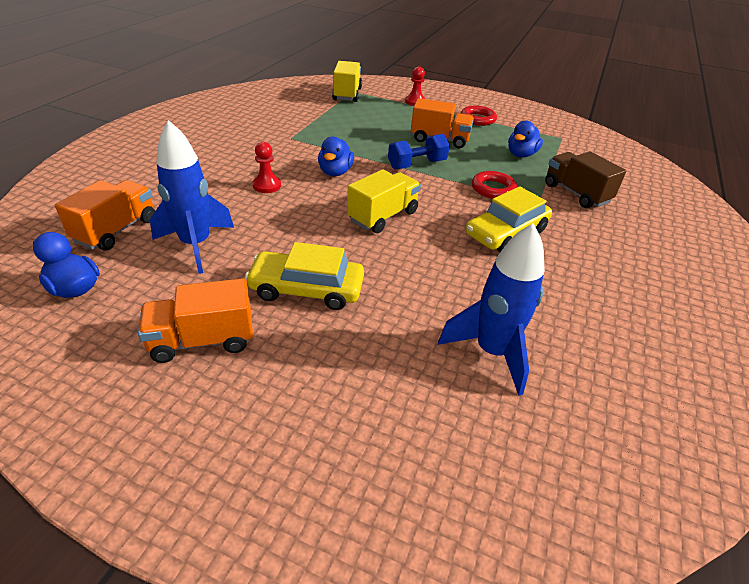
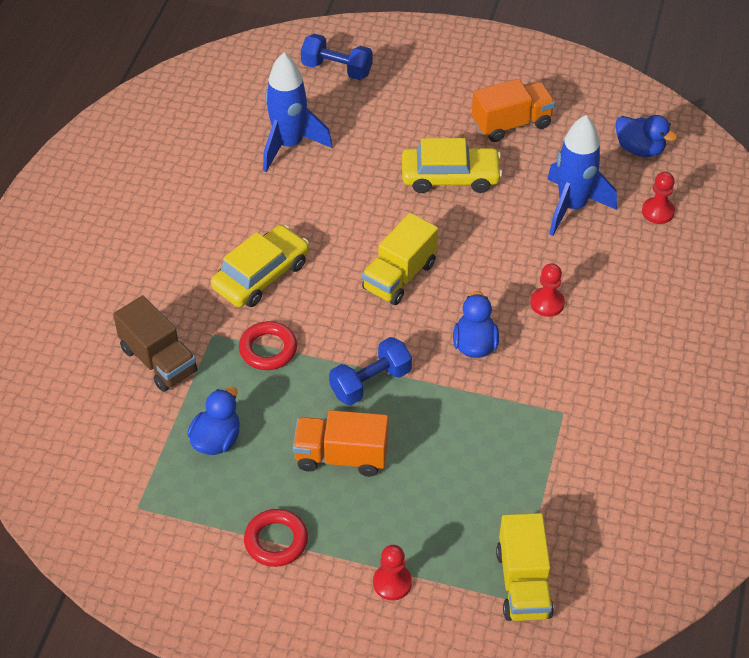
camera: 175 degrees right, 10 degrees up
(116, 230) = (658, 212): orange truck -> red pawn
(425, 473) = (337, 69): none -> blue dumbbell

